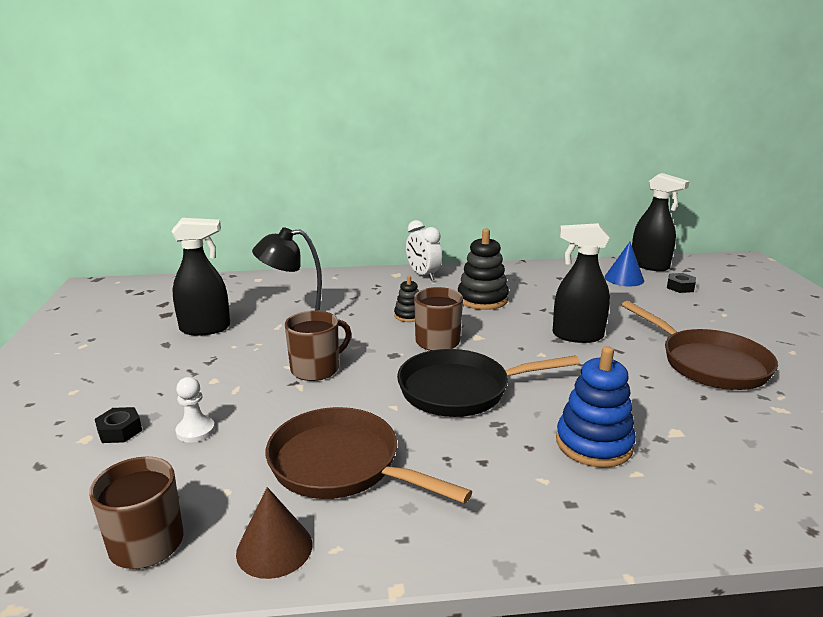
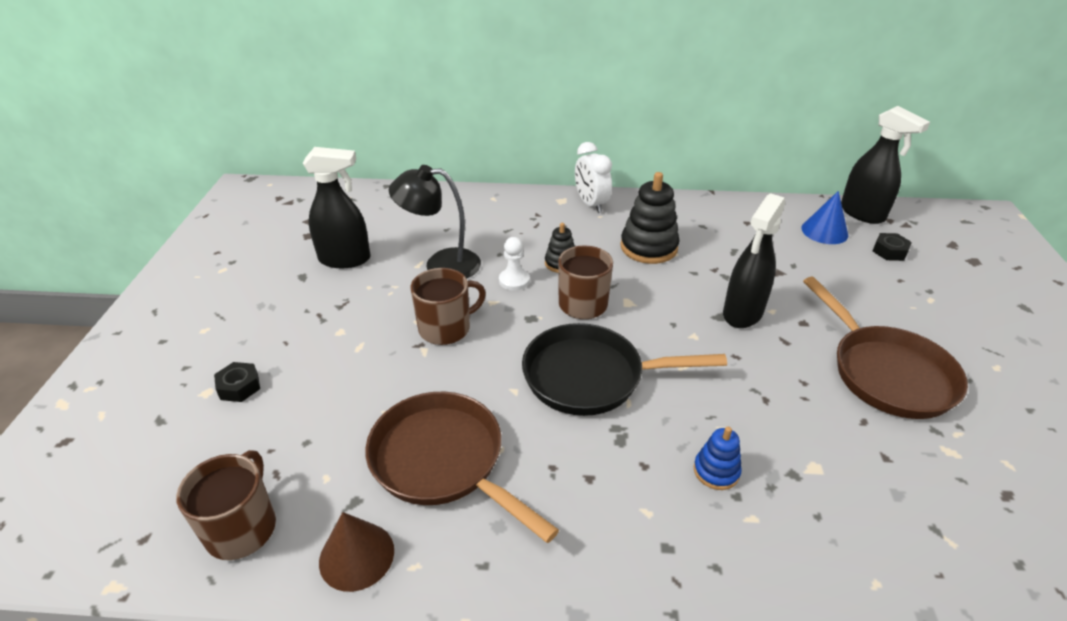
camera: 10 degrees right, 15 degrees up
(195, 431) = (310, 396): white pawn -> white pawn (514, 280)
(577, 336) = (742, 313): black spray bottle -> black spray bottle turned 75 degrees counterclockwise
(594, 444) = (716, 471): blue stacking toy -> blue stacking toy, size x0.55

